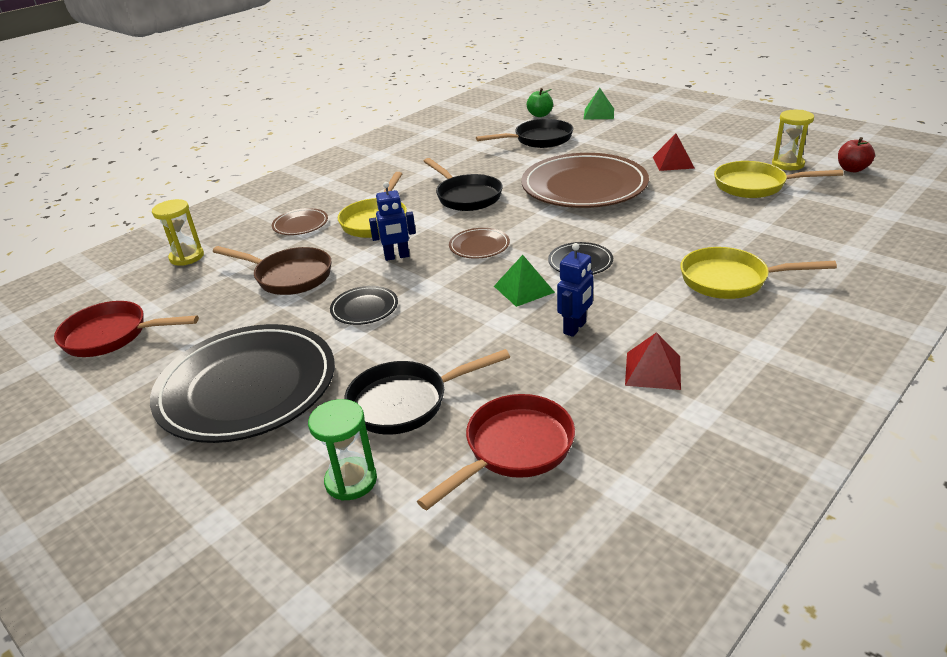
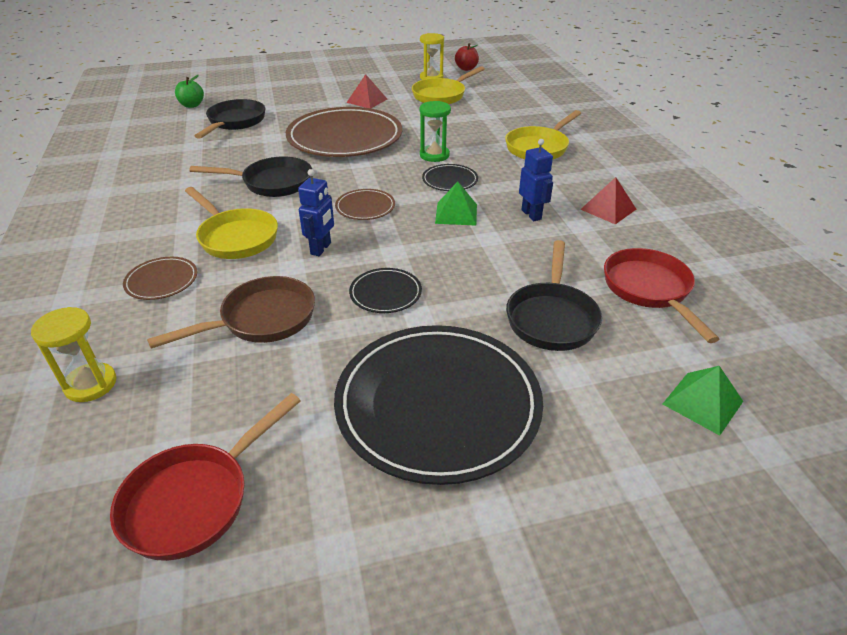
camera: 60 degrees left, 5 degrees up
(351, 481) = (632, 379): green hourglass -> green hourglass (434, 155)
(598, 114) = (241, 89): green pyramid -> green pyramid (702, 402)

